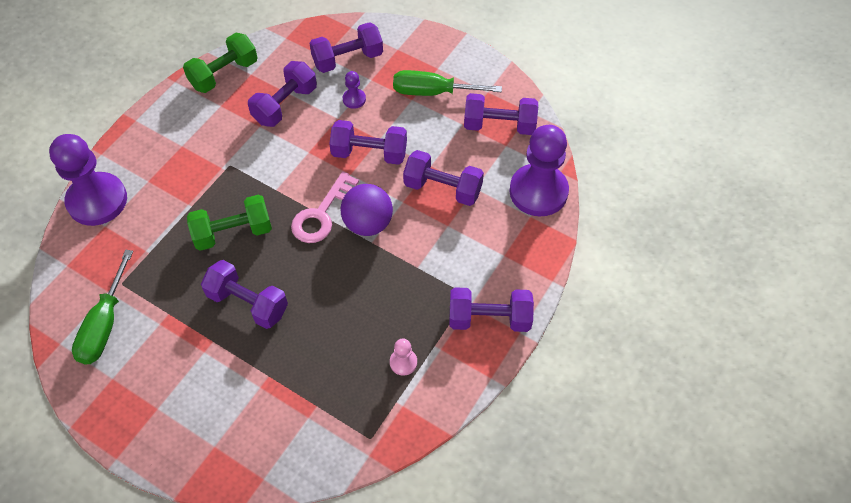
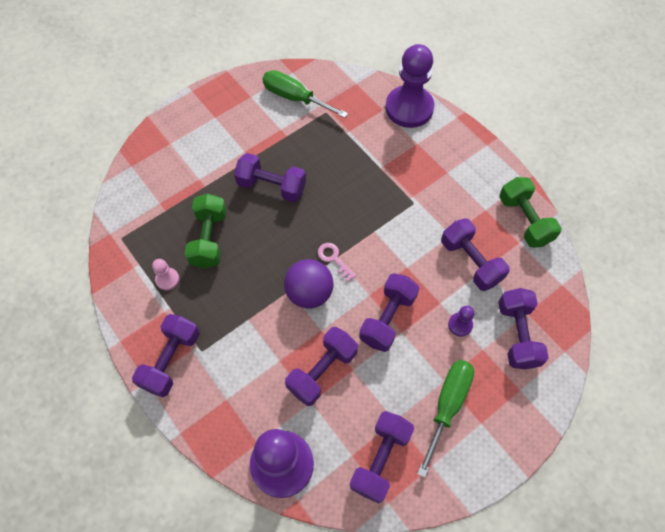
camera: 110 degrees right, 5 degrees up
(233, 232) = (342, 190): green dumbbell -> green dumbbell (209, 239)
(248, 303) = (271, 186): purple dumbbell -> purple dumbbell turned 60 degrees clockwise
(321, 214) = (334, 259): pink key -> pink key, size x0.58

